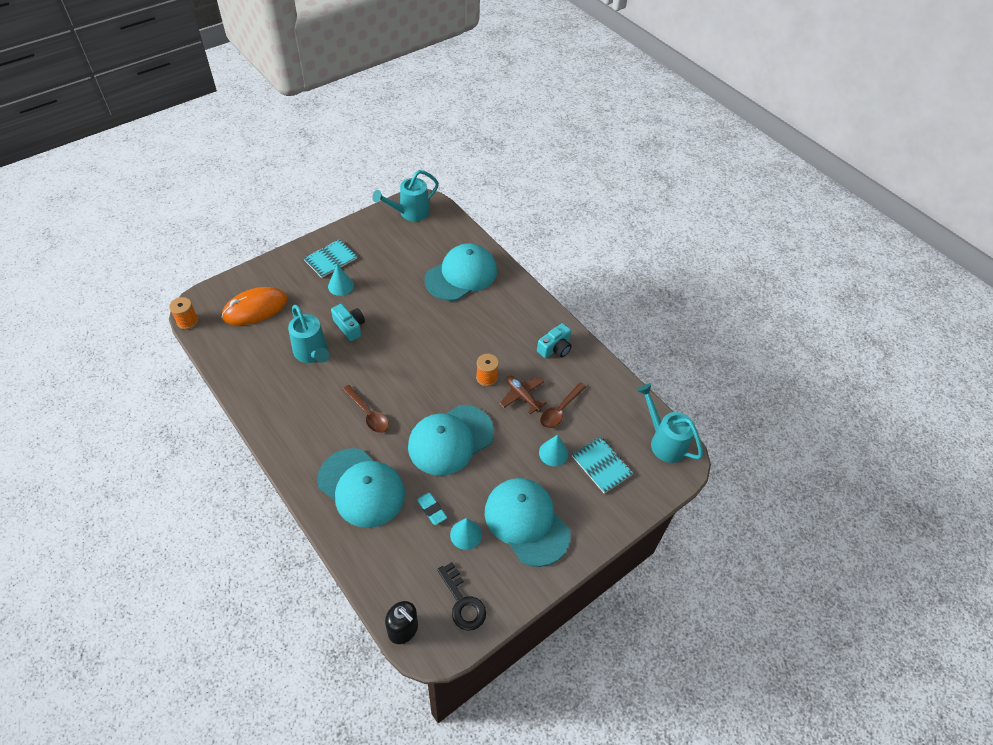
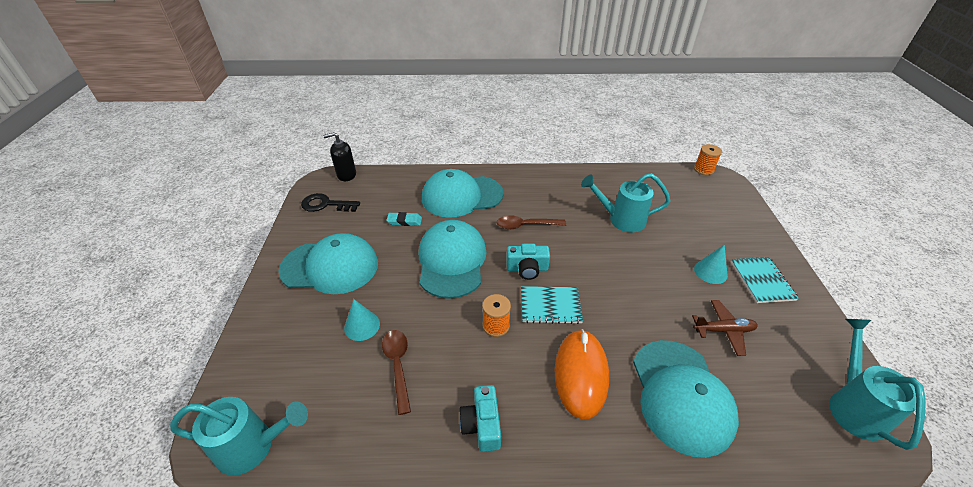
camera: 130 degrees right, 10 degrees down
(255, 309) = (702, 206): orange mouse -> orange mouse (581, 374)
(350, 327) = (642, 255): turquoise camera -> turquoise camera (527, 269)
(466, 534) = (365, 229): turquoise cone -> none
(522, 396) = (446, 342): brown plane -> brown plane (723, 330)
(601, 465) = (306, 357): turquoise notebook -> turquoise notebook (550, 306)

